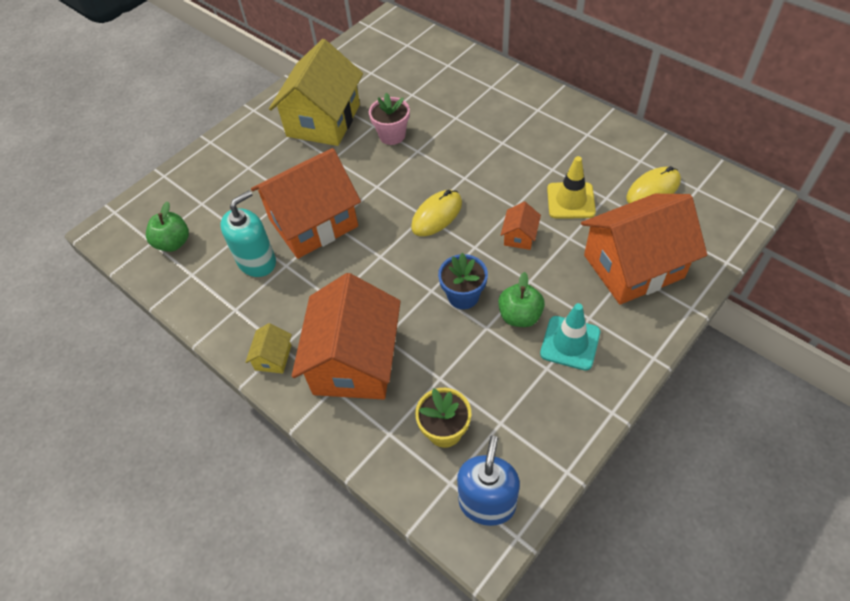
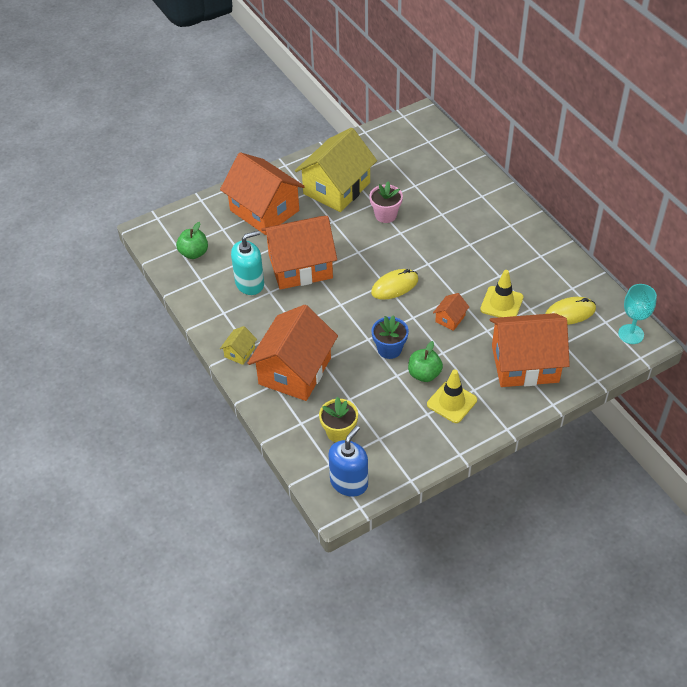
camera: 15 degrees right, 5 degrees down
(246, 168) = (264, 210): none -> orange house
(570, 343) = (452, 402): turquoise traffic cone -> yellow traffic cone
(733, 195) = (631, 334): none -> turquoise goblet

